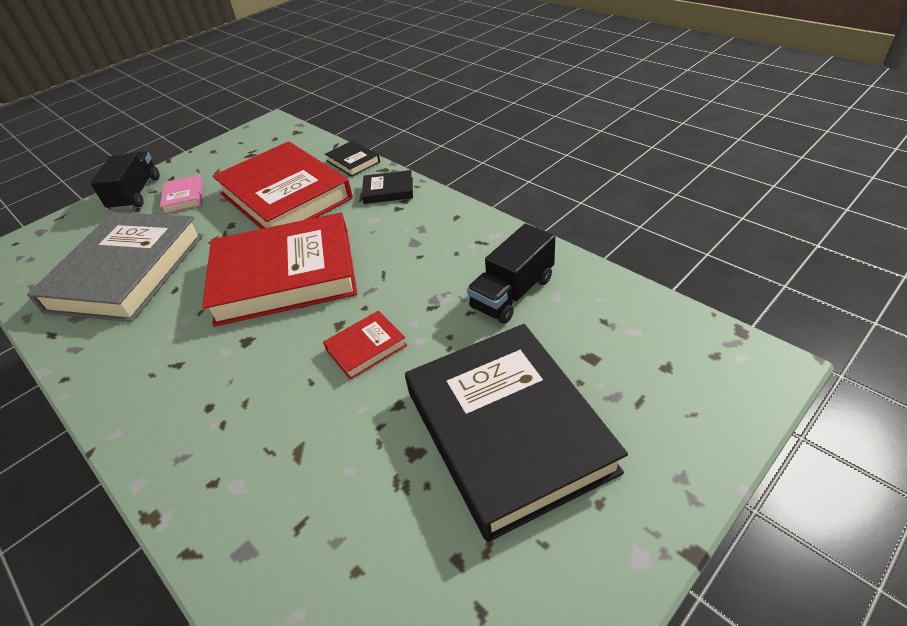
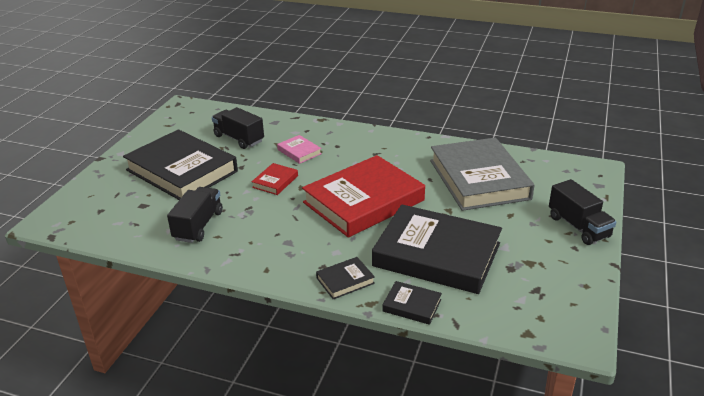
camera: 150 degrees right, 10 degrees down
(184, 197) = (528, 233): pink book -> pink book (299, 152)
(285, 196) = (437, 254): red book -> black book
(356, 507) = (239, 139): none -> black truck

